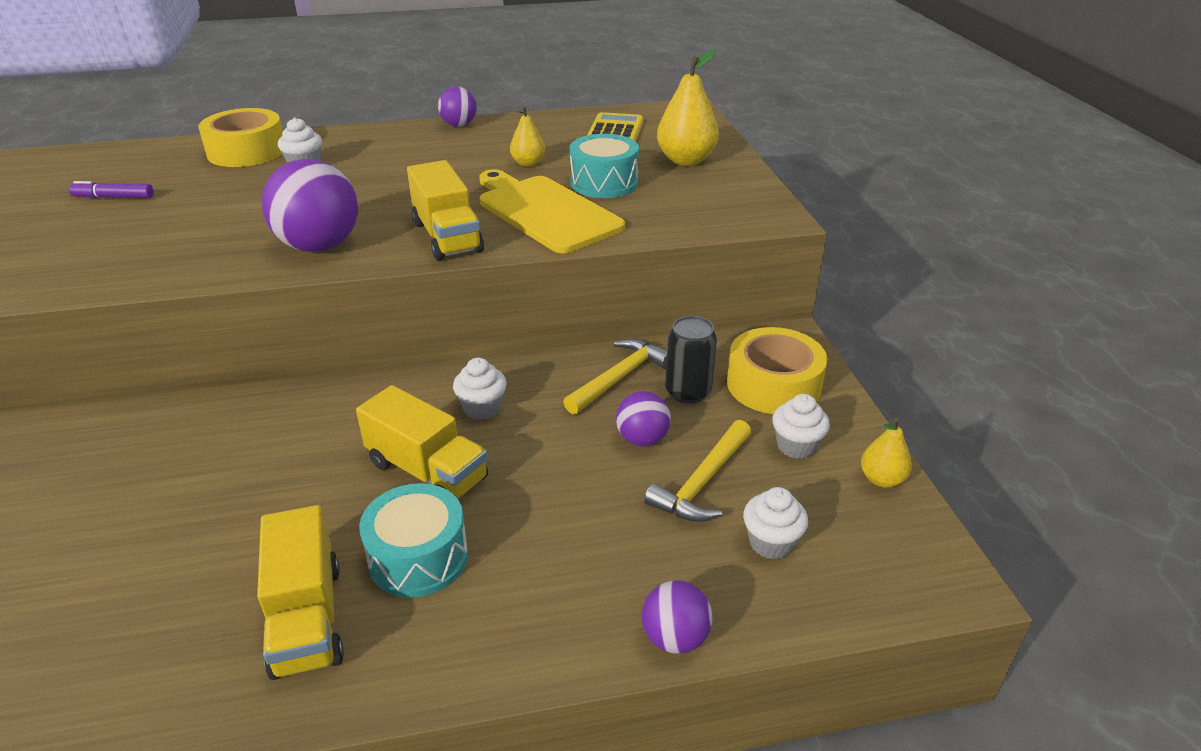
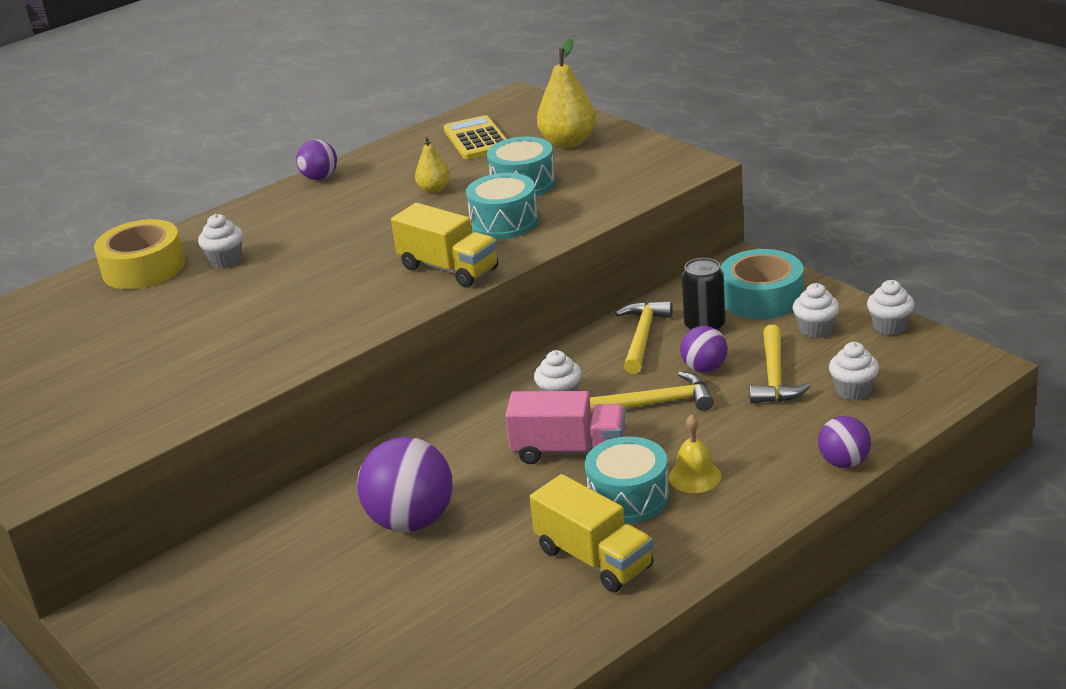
camera: 25 degrees left, 5 degrees down
(114, 197) = (80, 348): purple marker -> none
(319, 246) = (349, 313): purple ball -> purple ball (411, 521)
(427, 471) = (569, 451): yellow truck -> pink truck
(505, 567) = (694, 476): none -> yellow bell
(545, 212) = (504, 222): yellow cutting board -> turquoise drum
(559, 457) = (657, 403): none -> yellow hammer
(773, 384) = (762, 297): yellow tape -> turquoise tape
(881, 479) = (889, 327): yellow pear -> white cupcake

